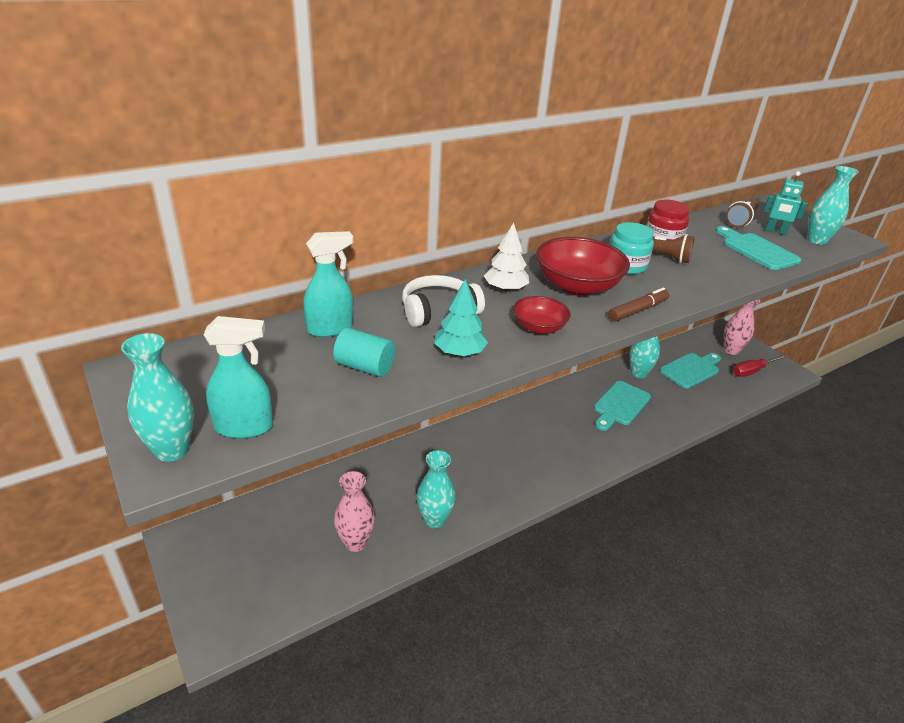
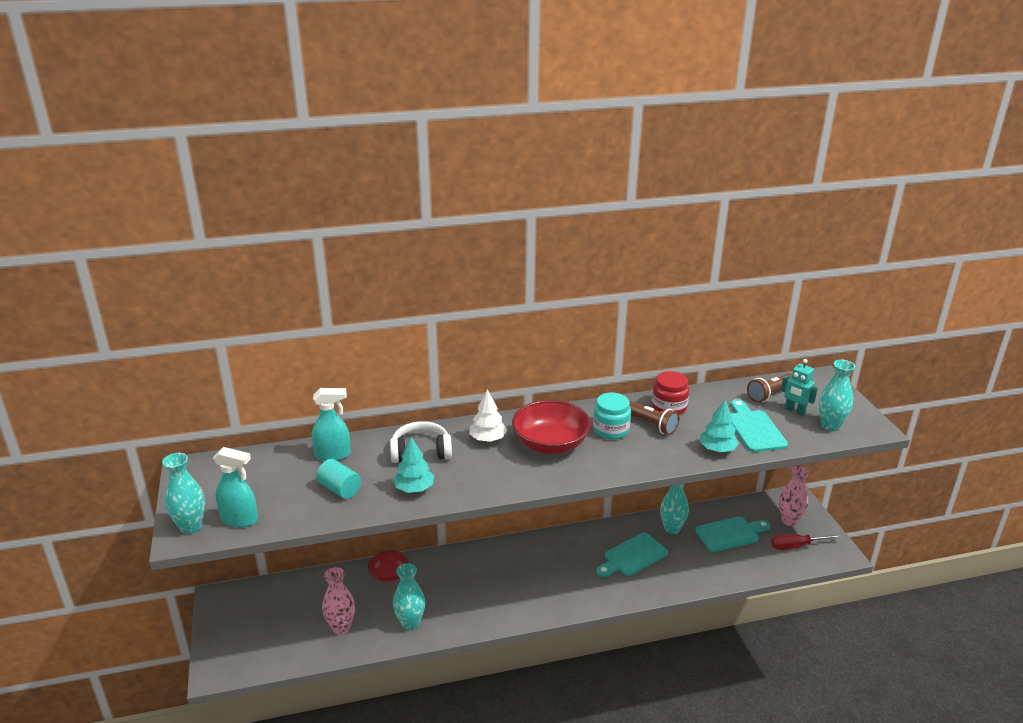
camera: 20 degrees right, 5 degrees down
(539, 327) = (490, 477): red bowl -> red bowl (389, 574)
(637, 310) = (584, 474): brown marker -> none
(742, 271) = (717, 449): none -> turquoise tree

